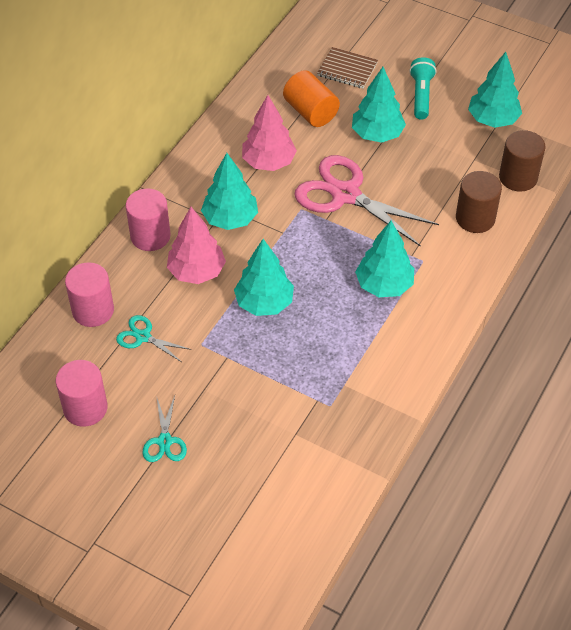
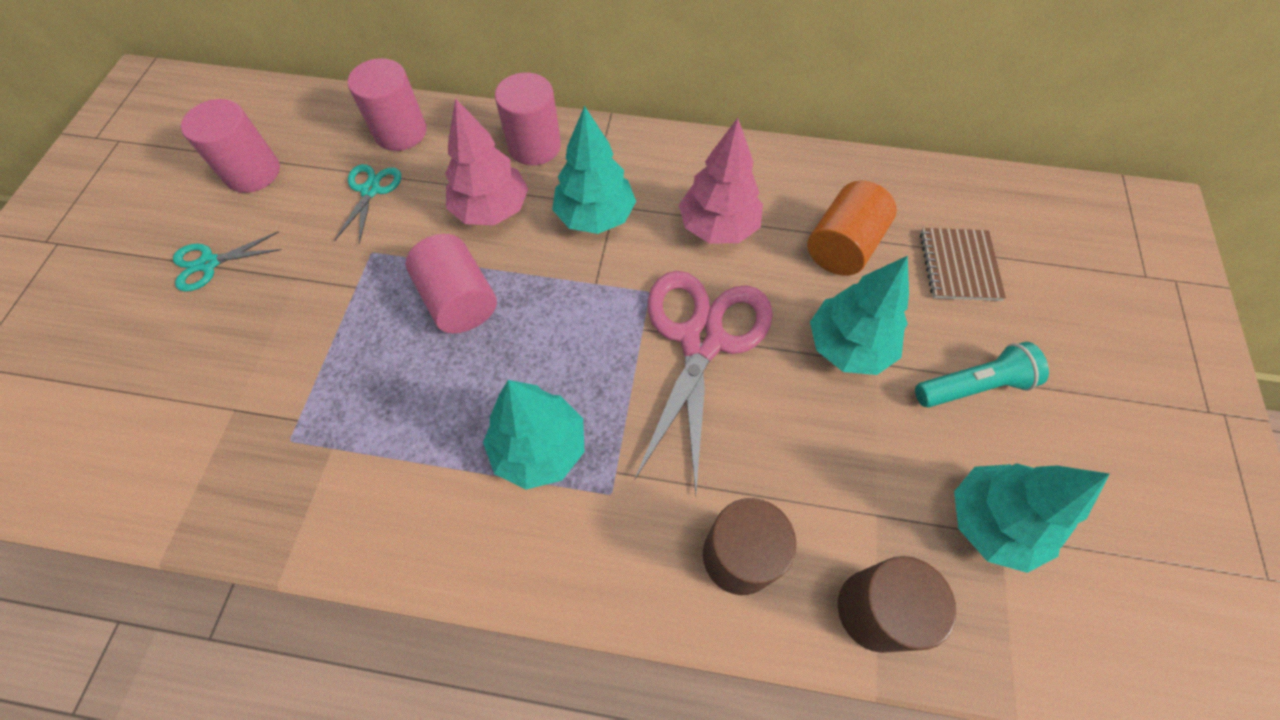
camera: 70 degrees right, 10 degrees up
(264, 303) = (459, 300): turquoise tree -> pink cylinder

